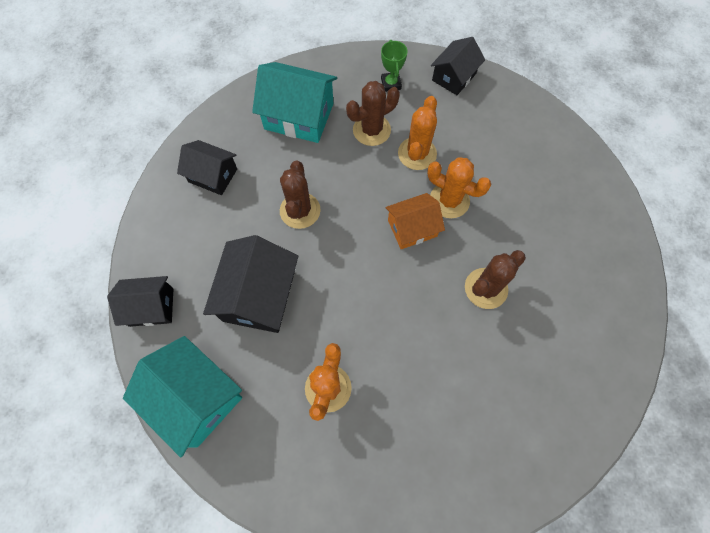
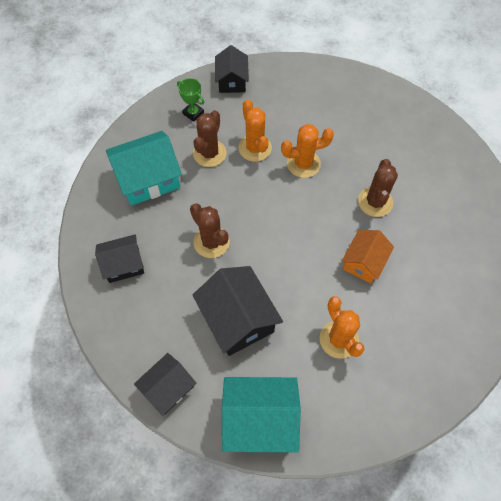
camera: 40 degrees left, 5 degrees down
(412, 228) = (296, 198): orange house -> orange house (364, 262)

